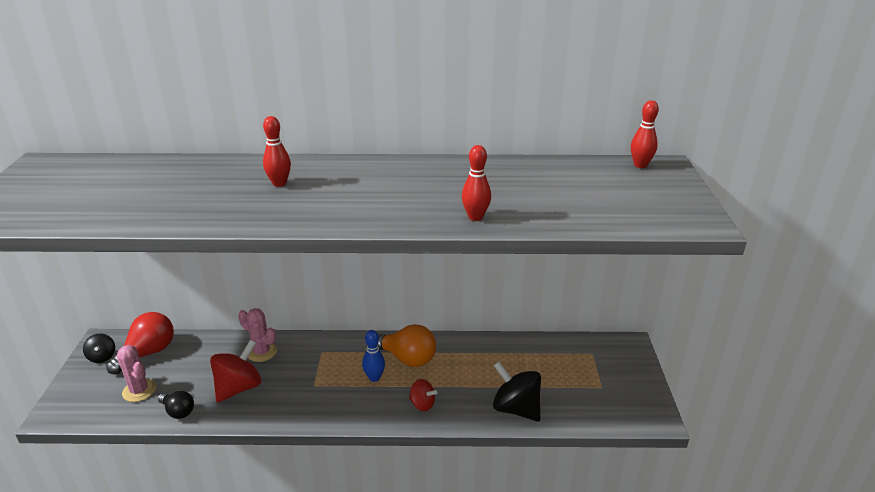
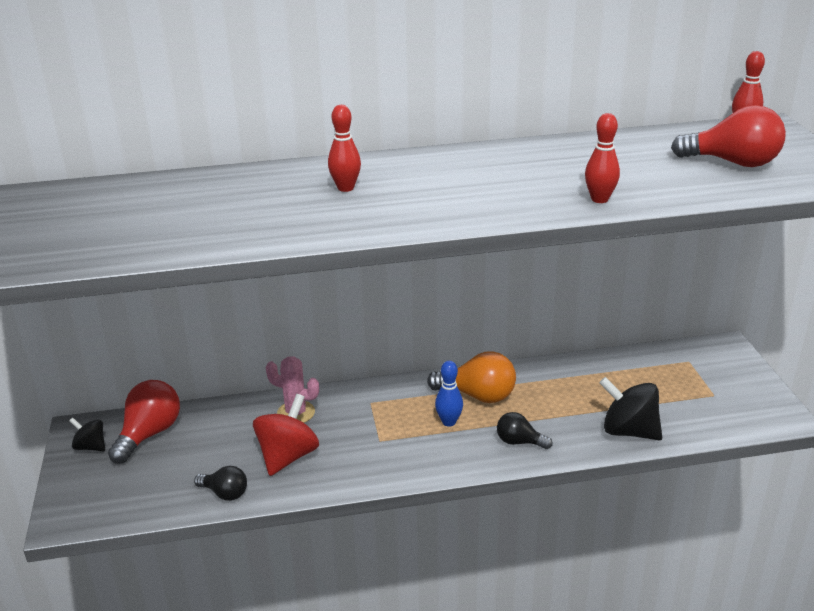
camera: 10 degrees left, 0 degrees up
(102, 357) = (91, 446): black spinning top -> black spinning top turned 150 degrees clockwise
(139, 390) = (162, 477): pink cactus -> none
(422, 404) = (519, 442): red spinning top -> black light bulb
(611, 196) = (733, 163): none -> red light bulb

